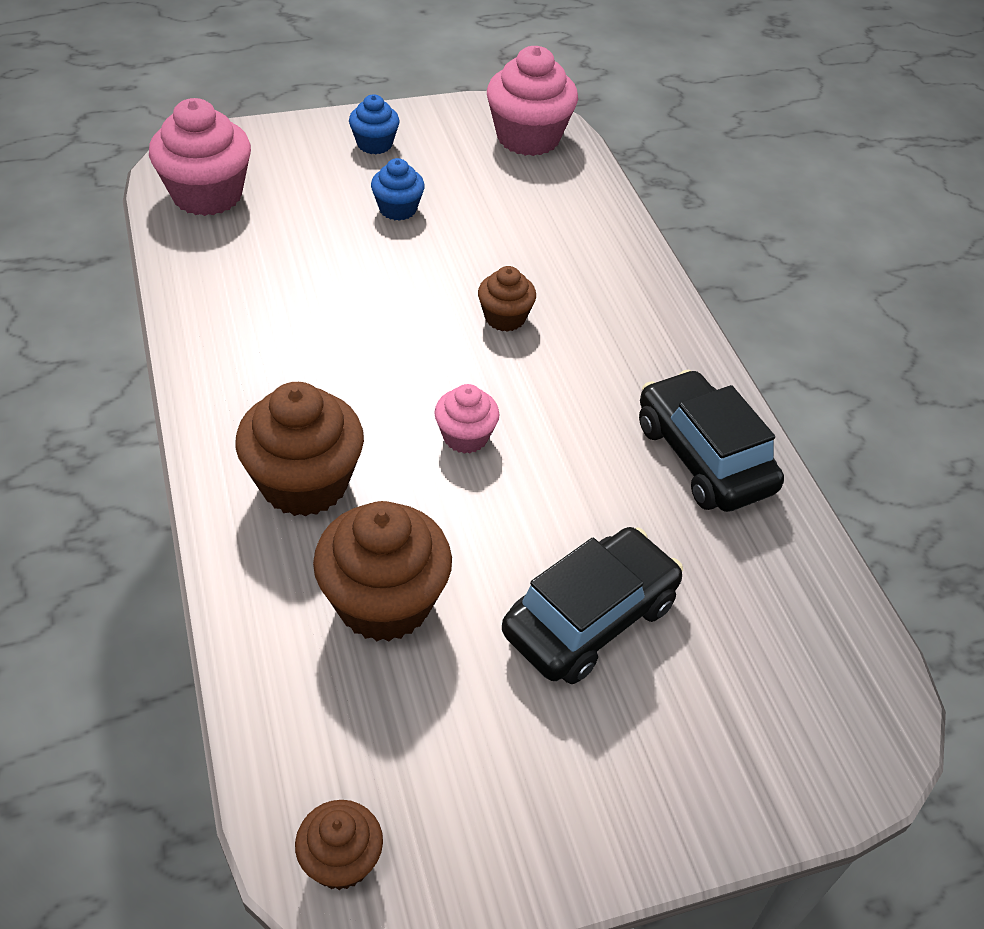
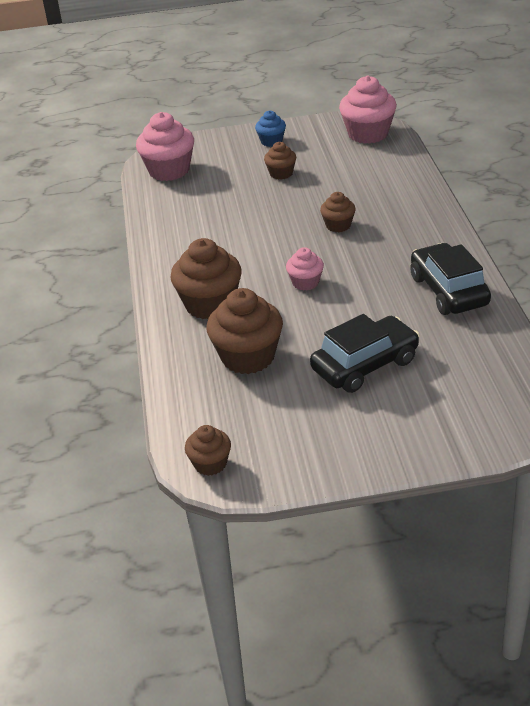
camera: 15 degrees right, 10 degrees down
(398, 209) = (281, 173): blue cupcake -> brown cupcake

